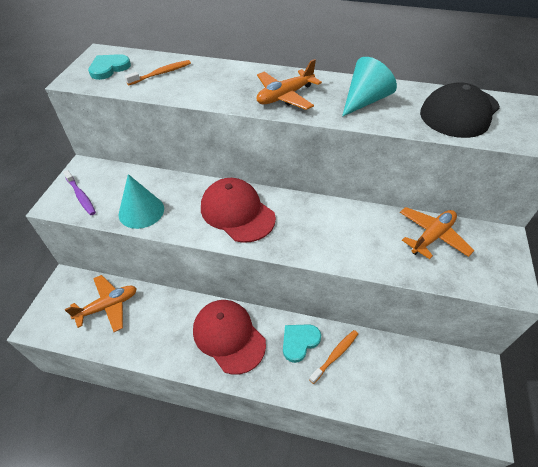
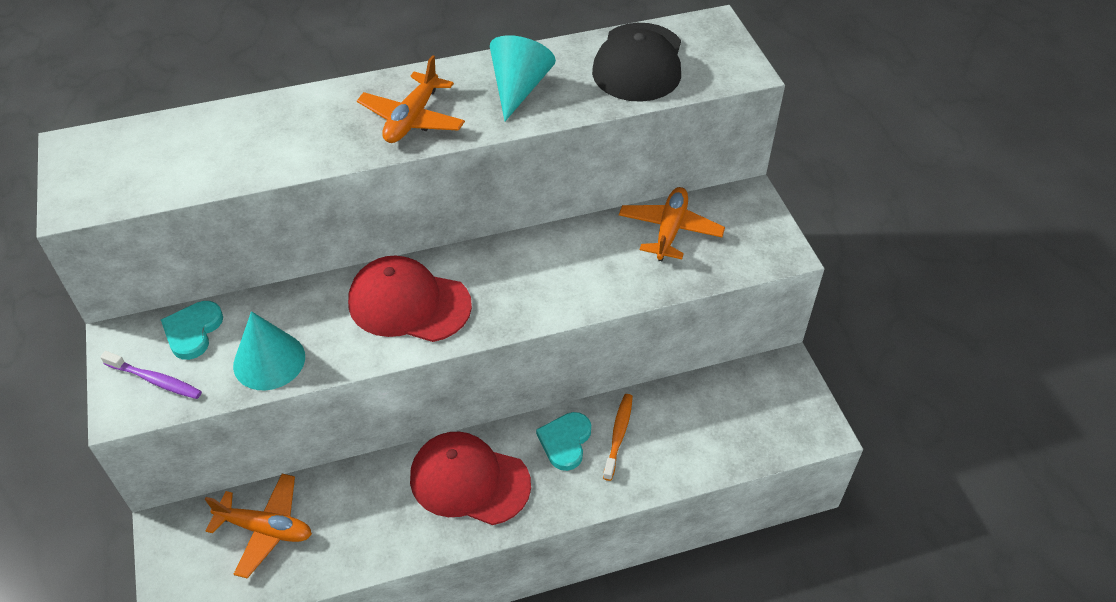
camera: 30 degrees left, 0 degrees up
(108, 306) = (265, 529): orange plane -> orange plane turned 75 degrees clockwise
(109, 68) = (112, 167): turquoise heart -> turquoise heart (193, 331)
(161, 73) = (205, 146): orange toothbrush -> none

